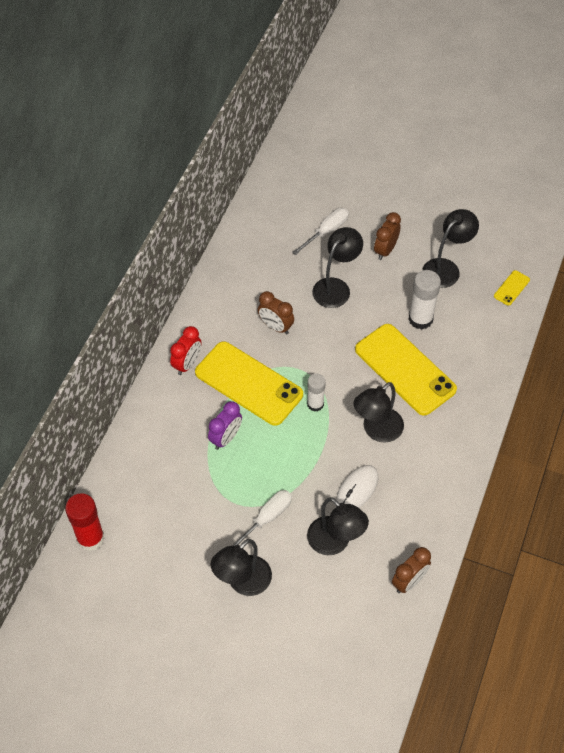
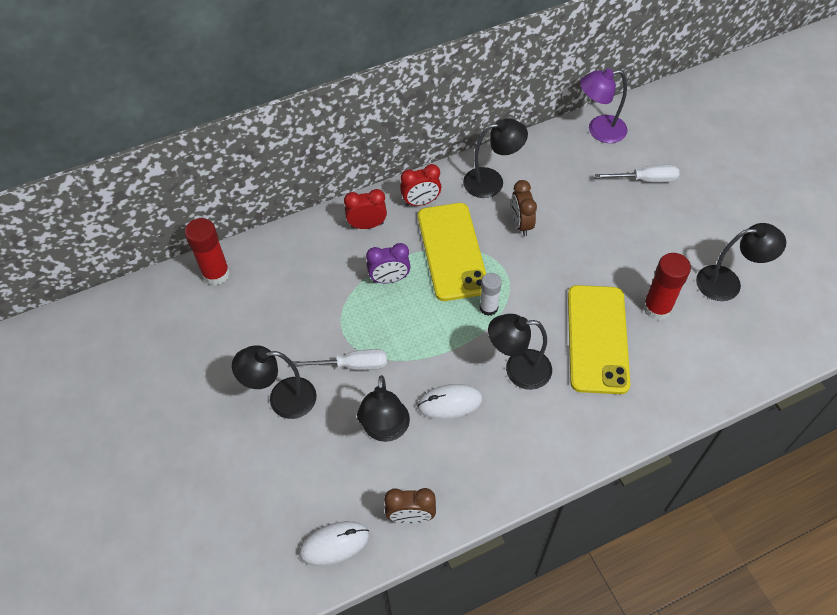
camera: 45 degrees right, 0 degrees up
(166, 411) = (367, 225): none -> red clock
(259, 216) = (599, 130): none -> purple lamp
(336, 287) = (606, 229): black lamp -> black lamp (492, 181)
(381, 641) = (334, 544): none -> white mouse
(385, 250) = (684, 229): brown clock -> none
(420, 319) = (657, 308): white glue stick -> red glue stick
(511, 288) = (777, 345): yellow phone -> none

